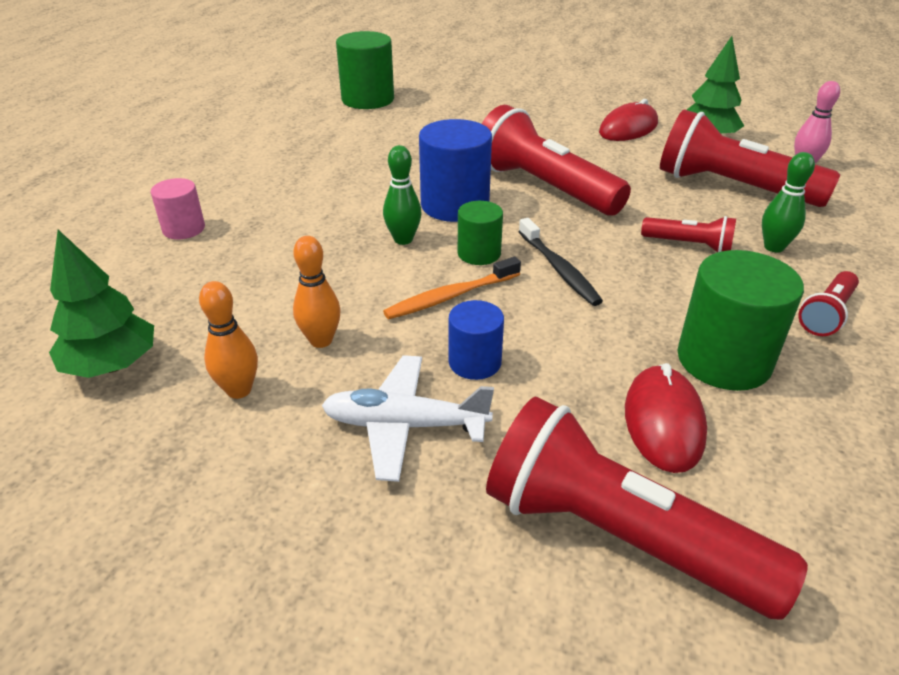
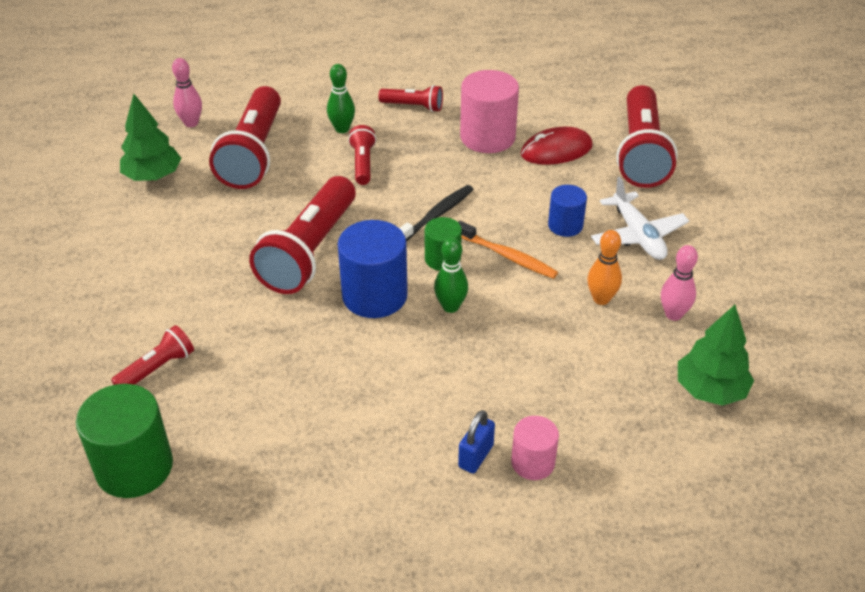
camera: 115 degrees left, 5 degrees up
(224, 206) = (476, 456): none -> blue padlock
(239, 390) = (673, 314): orange bowling pin -> pink bowling pin
(450, 114) = (157, 368): none -> red flashlight
(628, 128) = (147, 226): red mouse -> none
(723, 360) = (487, 137): green cylinder -> pink cylinder

